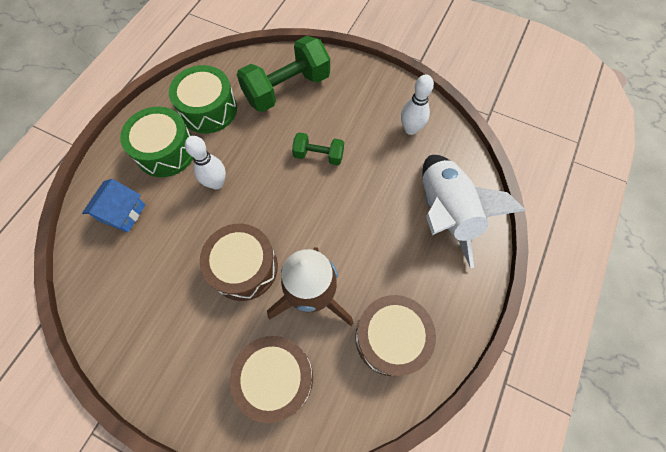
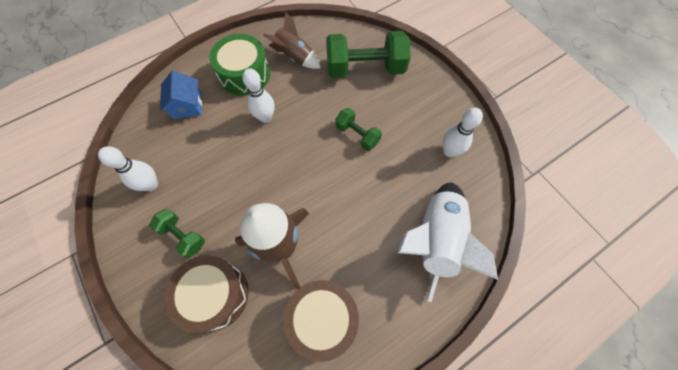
camera: 30 degrees right, 0 degrees up
(122, 212) = (187, 105): blue house -> blue house turned 60 degrees counterclockwise
(136, 312) = (151, 184): none -> white bowling pin
(206, 342) = (183, 236): none -> green dumbbell
(208, 109) = (294, 57): green drum -> brown rocket
(244, 267) = (245, 194): brown drum -> none

